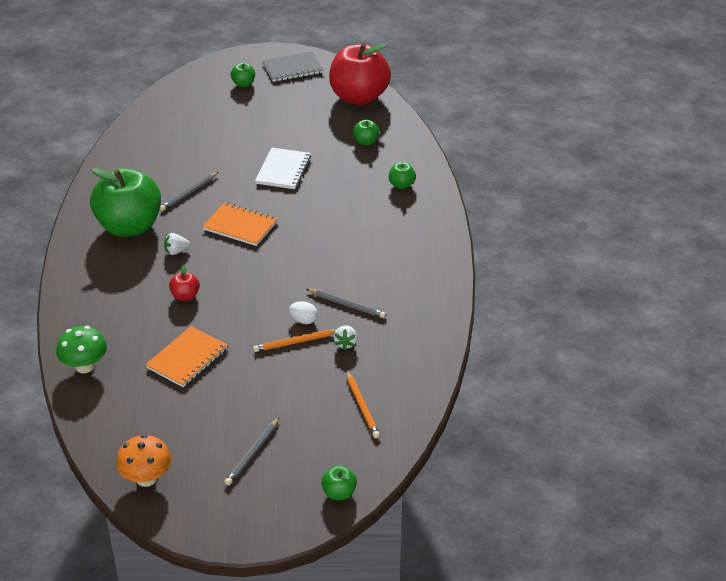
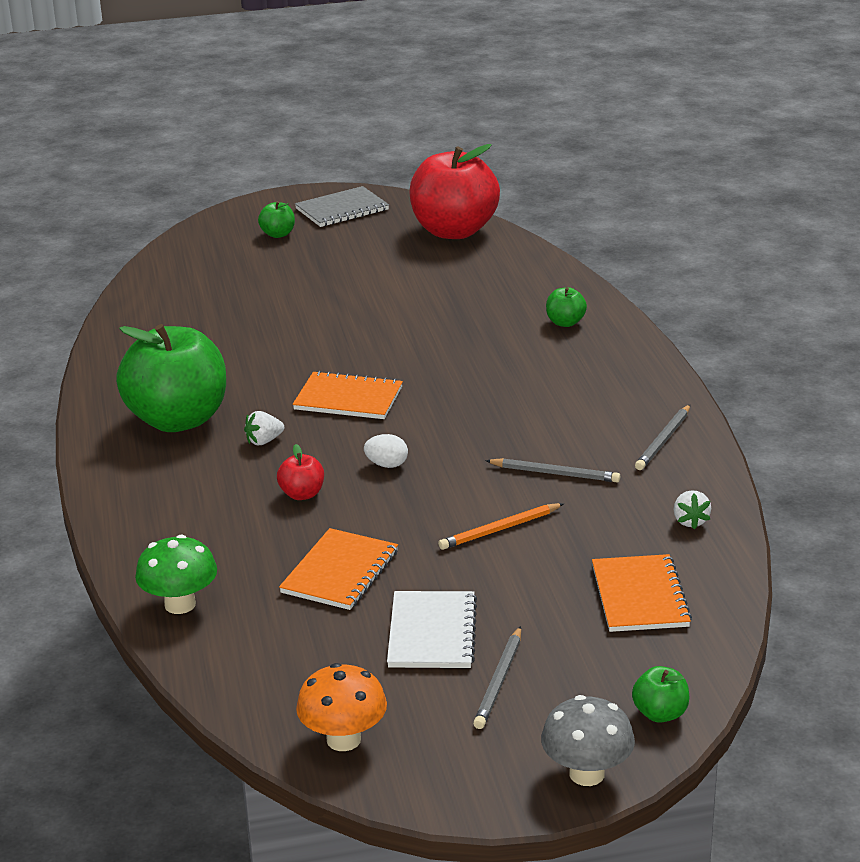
camera: 10 degrees left, 10 degrees down
(189, 193) = (252, 369): grey pencil -> grey pencil (663, 440)
(278, 527) = (586, 774): none -> grey mushroom
(283, 170) = (382, 325): white notebook -> white notebook (432, 633)
(303, 320) = (498, 501): white egg -> white egg (387, 465)
(345, 343) = (576, 521): white strawberry -> white strawberry (690, 521)
(362, 406) = (639, 596): orange pencil -> orange notebook
(366, 142) = (488, 280): green apple -> none

